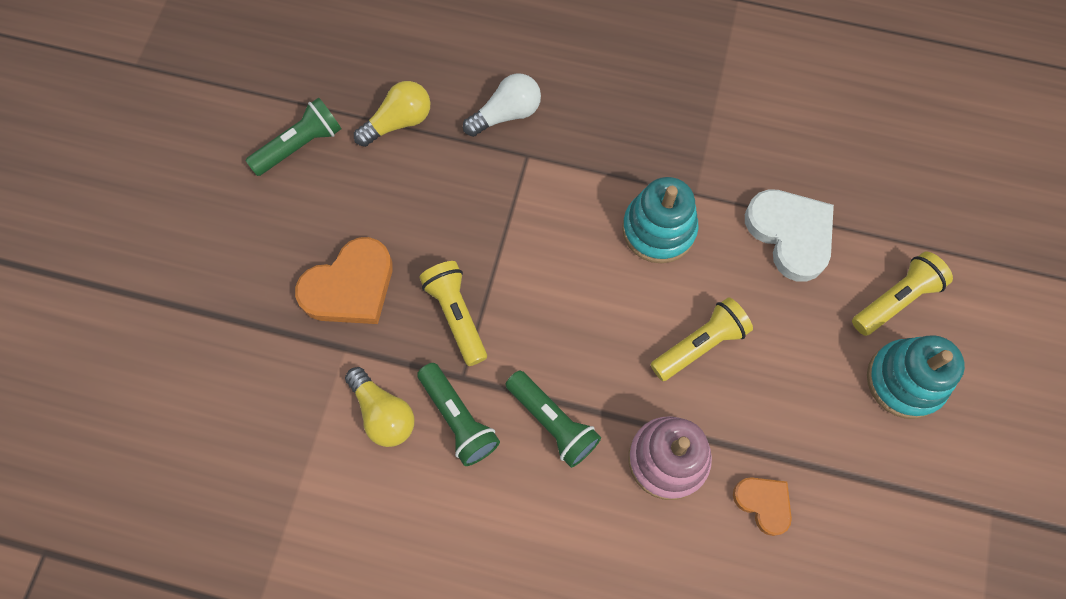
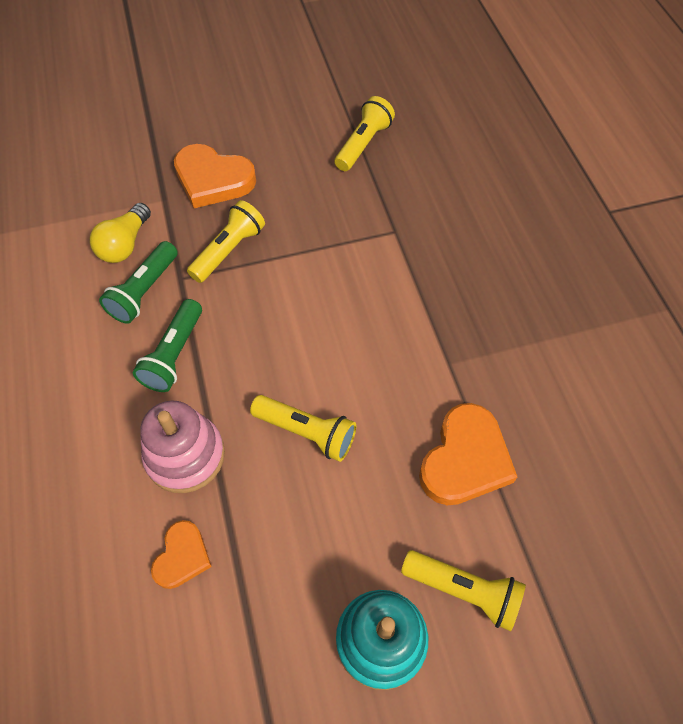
camera: 60 degrees right, 10 degrees down
(300, 145) = (304, 102): green flashlight -> none
(398, 122) = (363, 144): yellow light bulb -> yellow flashlight
(506, 114) = (420, 202): white light bulb -> none
(658, 229) = (394, 351): turquoise stacking toy -> none
(790, 234) = (465, 459): white heart -> orange heart

